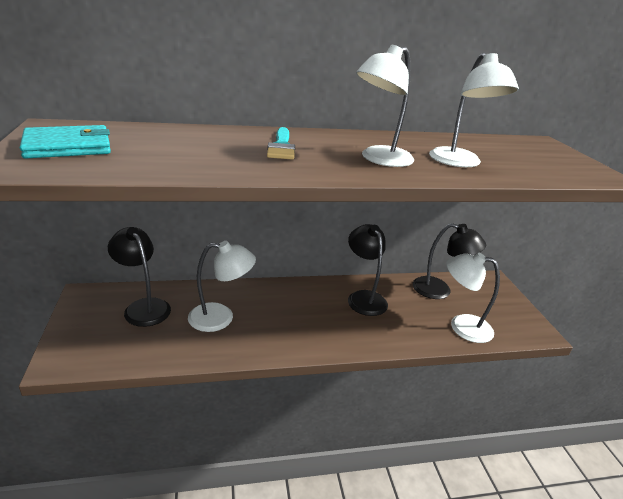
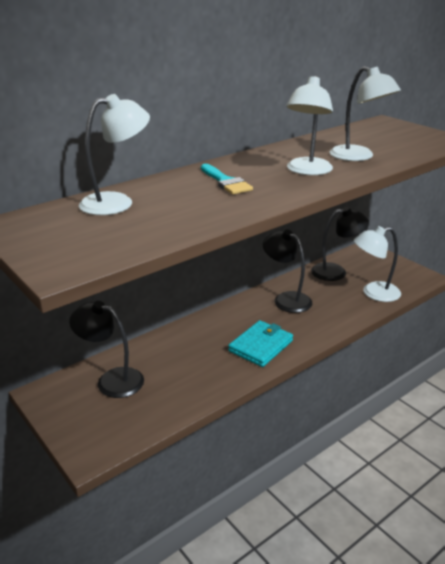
camera: 25 degrees left, 0 degrees up
(68, 146) = (66, 236): turquoise wallet -> turquoise wallet (261, 346)
(221, 318) = (189, 360): white lamp -> white lamp (117, 202)

